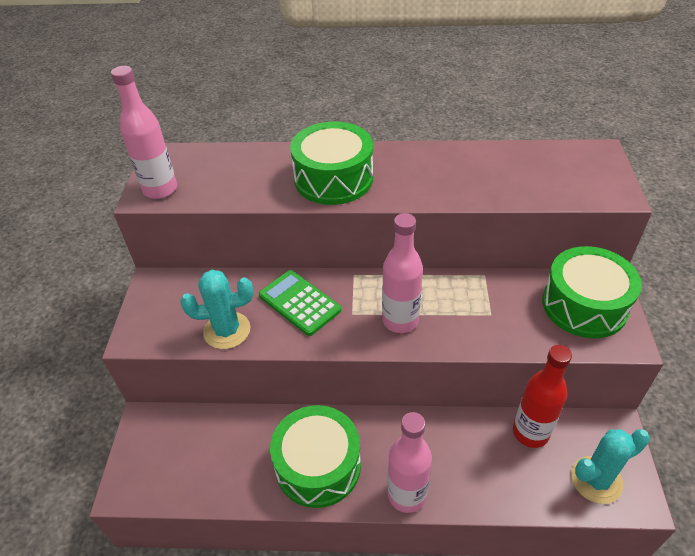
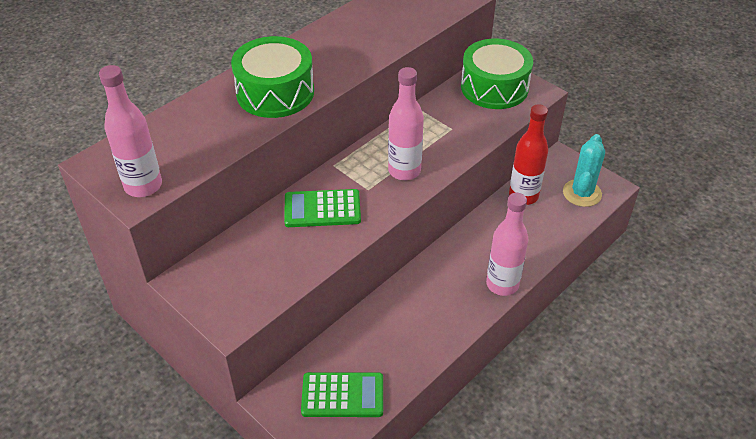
camera: 50 degrees left, 0 degrees up
(182, 464) = (342, 395): none -> green calculator
(227, 330) = (297, 264): turquoise cactus -> none
(318, 465) = (432, 315): green drum -> none

